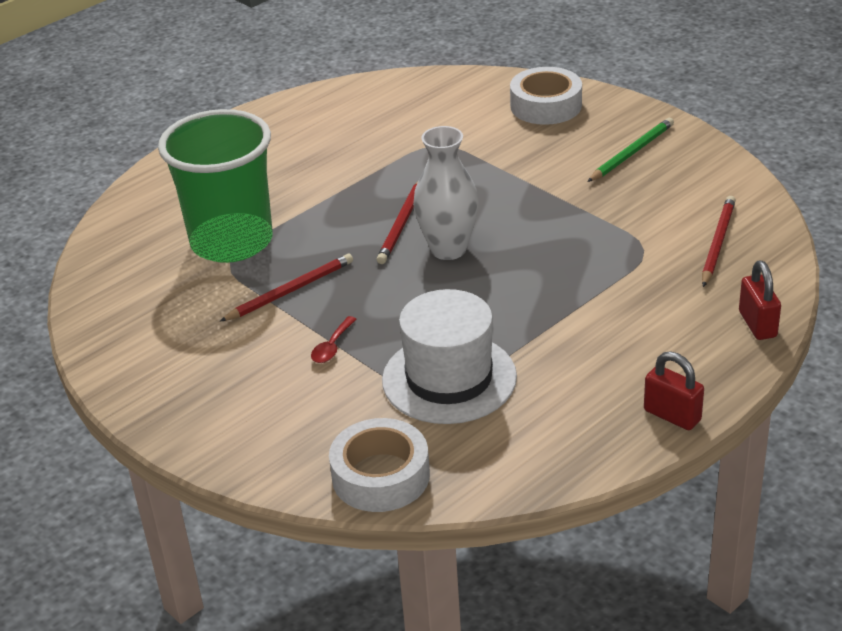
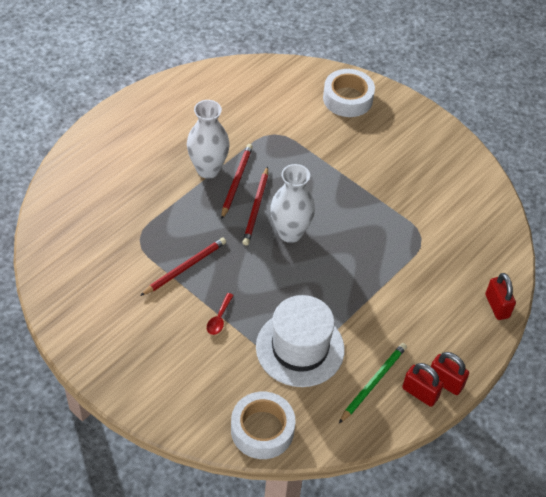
camera: 10 degrees left, 15 degrees up
(232, 242) = (138, 220): green cup -> none
(338, 185) = (208, 169): none -> white vase
(631, 429) = (420, 393): none -> red padlock
(632, 153) = (409, 147): green pencil -> green pencil (373, 383)
(717, 243) = (469, 233): red pencil -> red pencil (236, 181)

